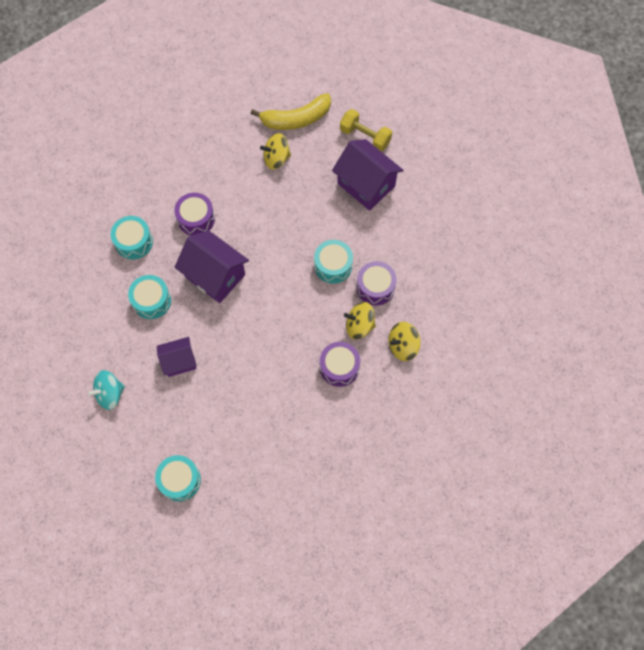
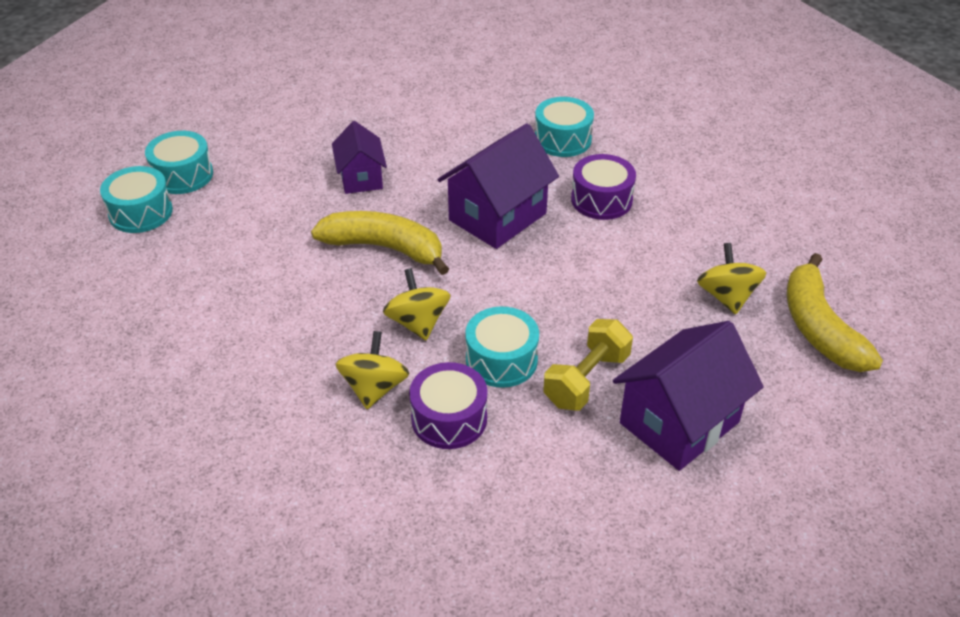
camera: 95 degrees right, 25 degrees down
(110, 394) = (330, 118): turquoise spinning top -> none
(151, 301) = (463, 154): turquoise drum -> turquoise drum (141, 212)
(248, 337) = (384, 248): none -> yellow banana
(339, 367) = (301, 355): purple drum -> none
(365, 137) = (796, 430): yellow dumbbell -> yellow dumbbell (586, 380)
(403, 346) = (318, 450): yellow spinning top -> yellow spinning top (418, 323)

